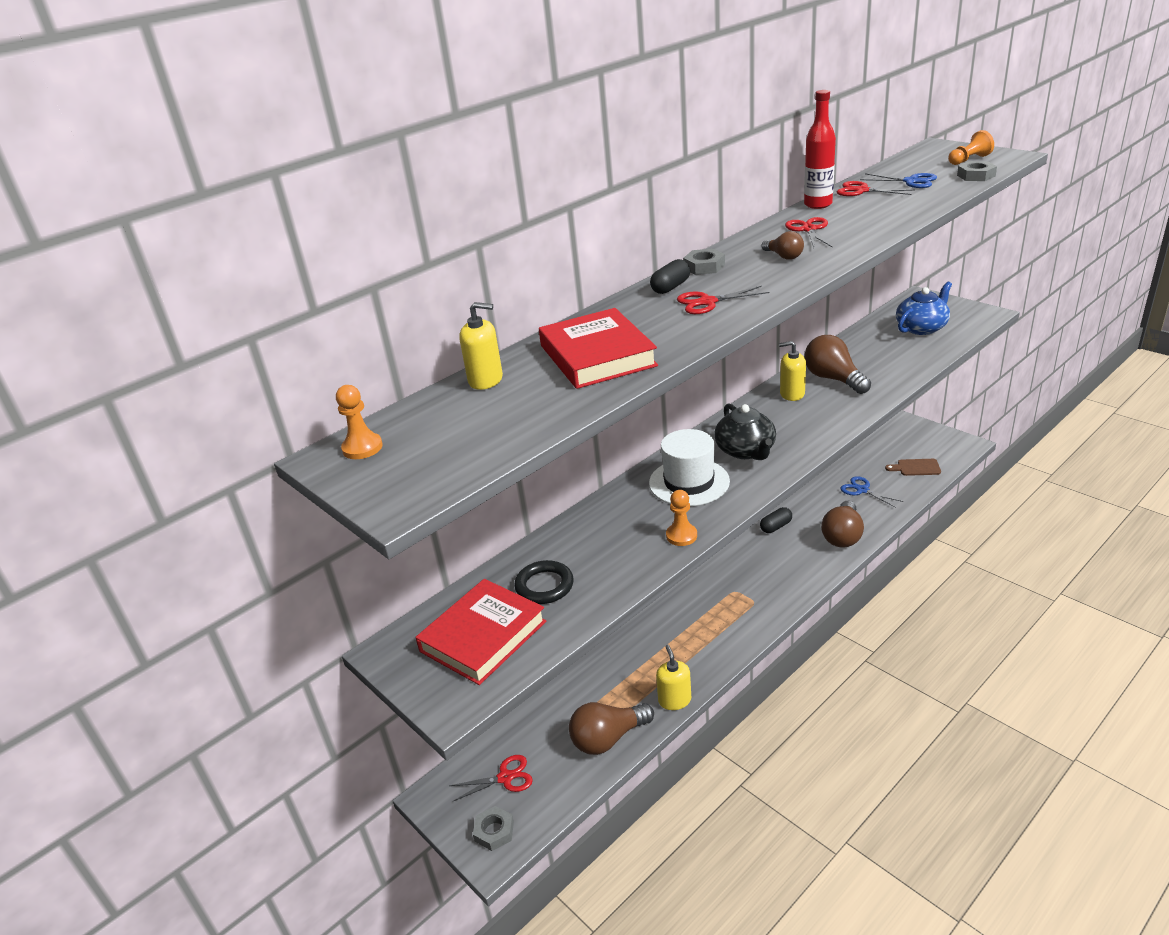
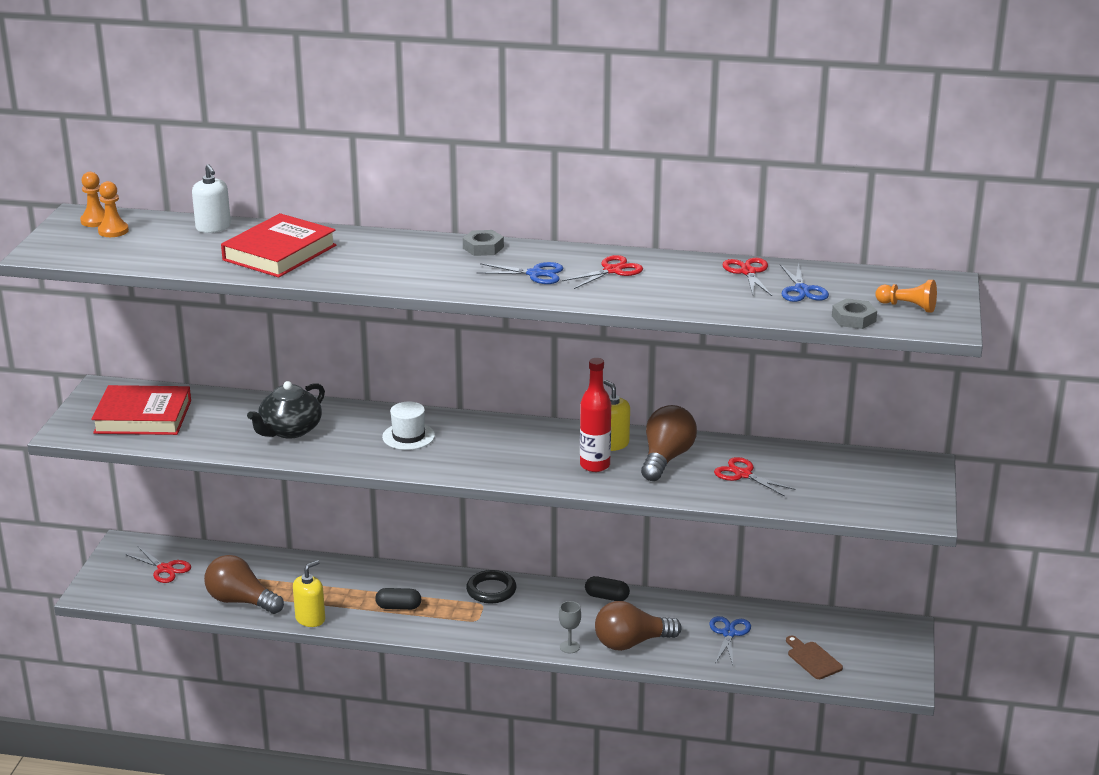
camera: 50 degrees right, 5 degrees down
(486, 380) = (213, 227): yellow soap dispenser -> white soap dispenser
(494, 831) = (112, 585): grey nut -> none
(544, 586) = (217, 420): black ring -> black ring (491, 590)
(670, 287) = (427, 246): black capsule -> black capsule (398, 607)
(681, 536) = (327, 456): orange pawn -> orange pawn (113, 231)
(689, 482) = (408, 436): white hat -> white hat, size x0.65
(707, 302) = (408, 267): red scissors -> red scissors (743, 474)
(745, 451) = (484, 448): black teapot -> black teapot (289, 430)
(783, 256) = (535, 274): brown light bulb -> blue scissors
(818, 204) = (686, 260): red bottle -> red bottle (595, 465)
(826, 566) = (569, 647): none -> grey goblet
(922, 328) = (841, 482): blue teapot -> none

